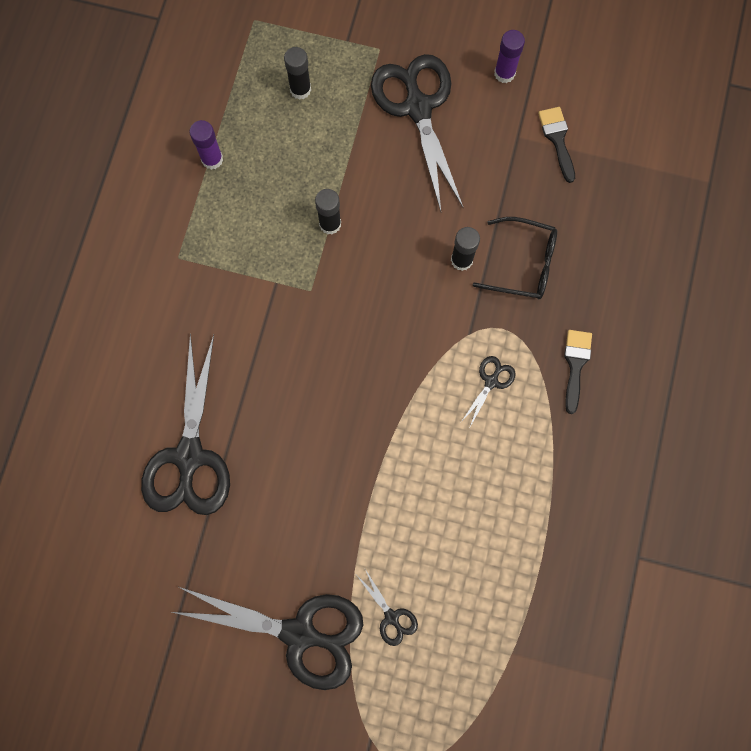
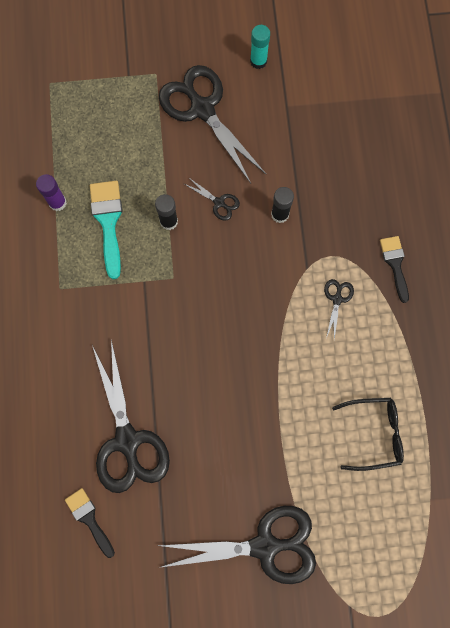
camera: 20 degrees left, 0 degrees up
(261, 200) = (108, 221): none -> turquoise brush
(300, 89) = (106, 125): black glue stick -> none
(391, 617) = (330, 506): black scissors -> black scissors (219, 202)
(504, 73) = (258, 61): purple glue stick -> turquoise glue stick
(524, 264) = (328, 201): black glasses -> black glasses (375, 433)
(557, 139) = (317, 98): black brush -> black brush (89, 519)

